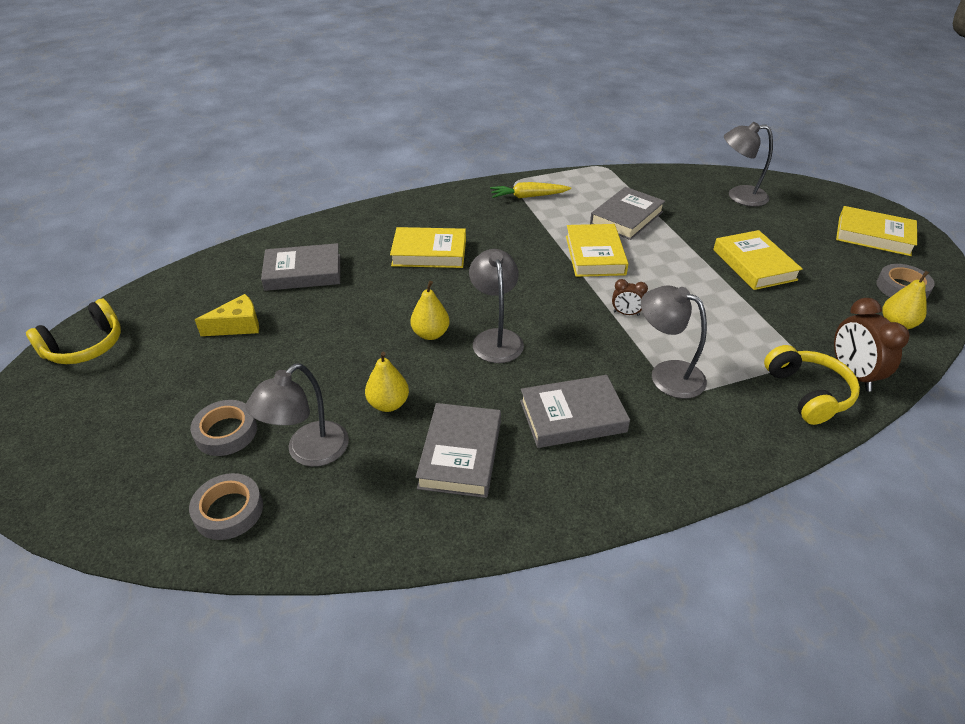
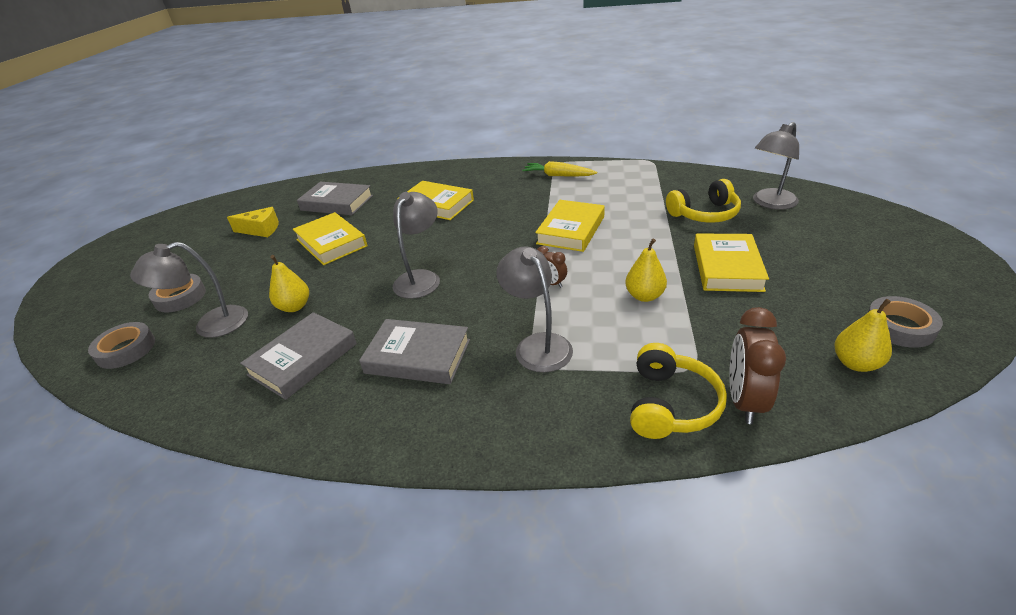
camera: 30 degrees right, 5 degrees down
(85, 346) = (169, 224): yellow headphones -> yellow headphones (704, 214)
(430, 334) = (376, 263): yellow pear -> yellow pear (644, 296)
(626, 218) = (631, 205): grey book -> none
(739, 196) = (770, 203): grey lamp -> grey lamp turned 75 degrees counterclockwise
(873, 236) = (908, 266): yellow book -> yellow book (331, 243)

